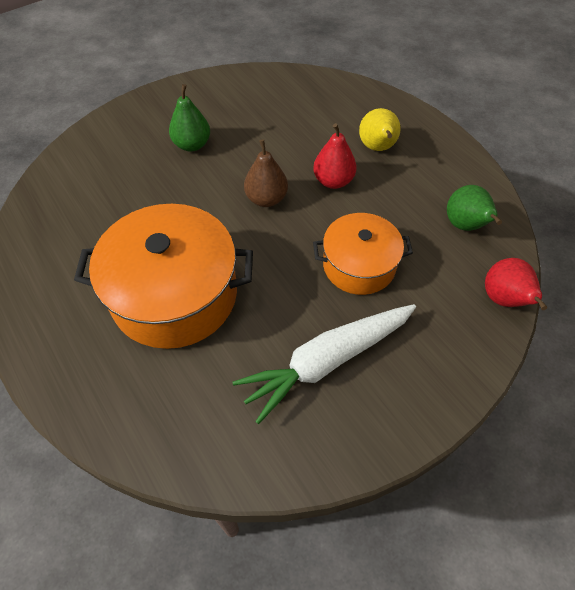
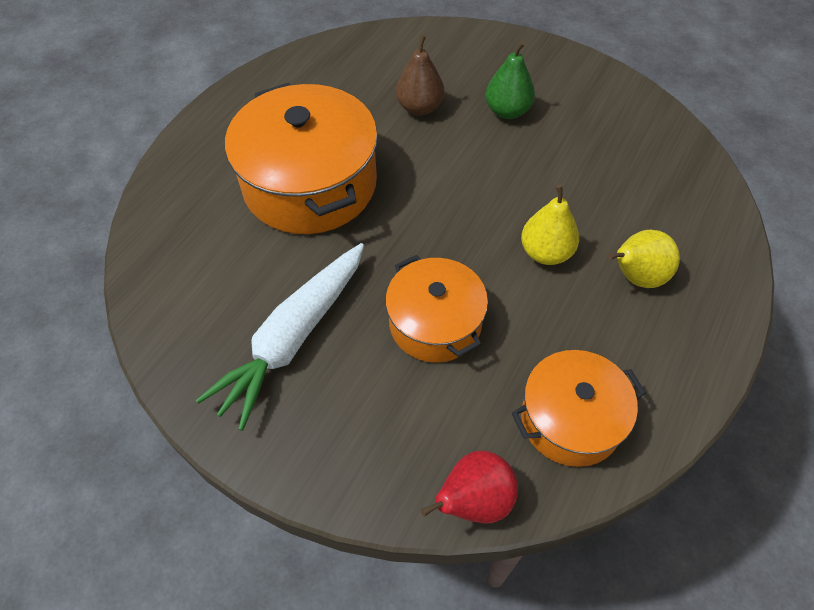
camera: 65 degrees right, 0 degrees up
(266, 199) = (475, 203): brown pear -> brown pear (420, 107)
(327, 362) = (293, 339): white carrot -> white carrot turned 90 degrees counterclockwise
(333, 181) = (546, 252): red pear -> yellow pear
(465, 225) = (570, 419): green pear -> orange pot

